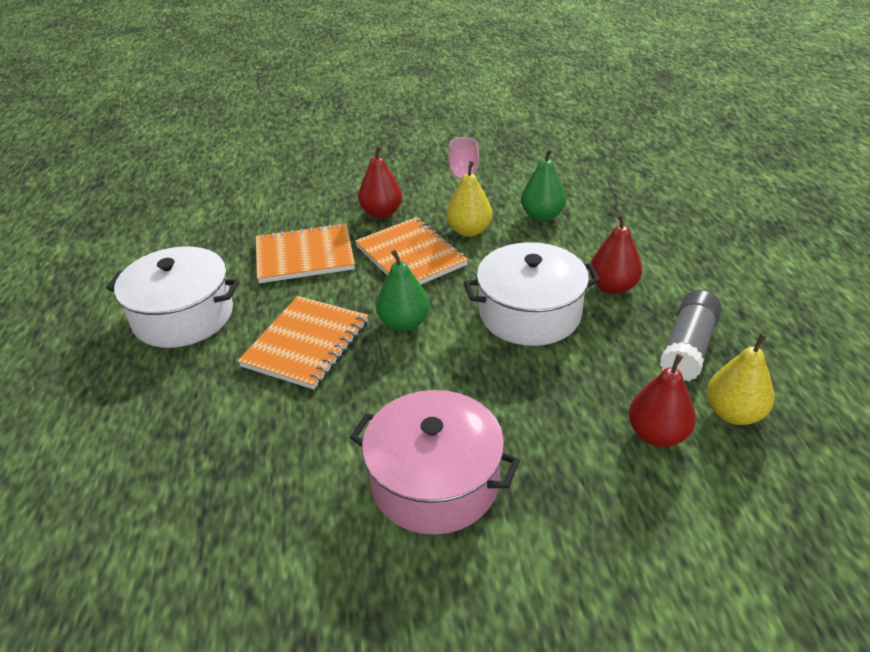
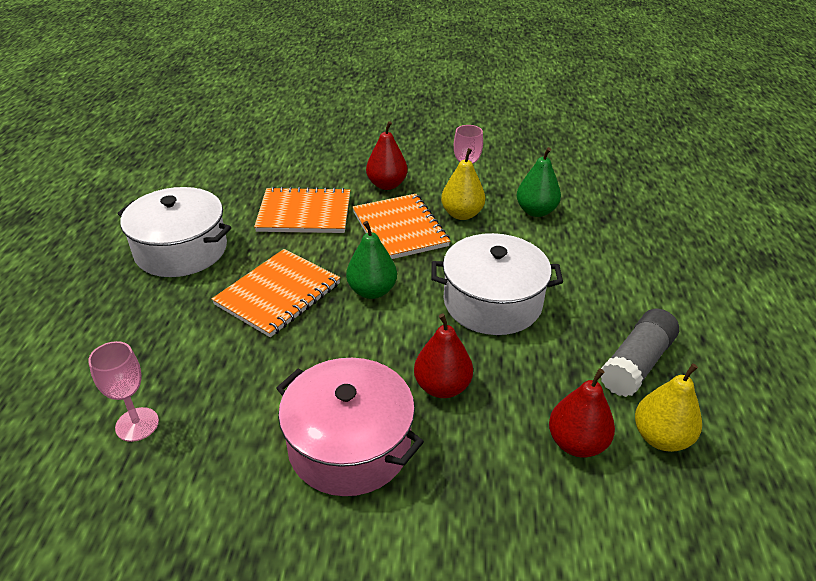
camera: 10 degrees right, 0 degrees up
(201, 506) = (137, 424): none -> pink goblet
(612, 287) = (581, 291): red pear -> red pear (442, 387)

